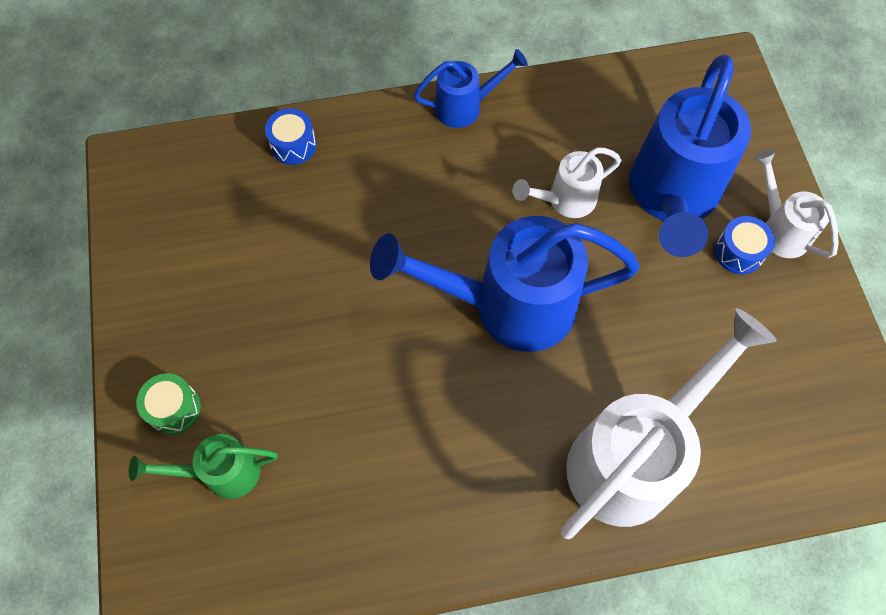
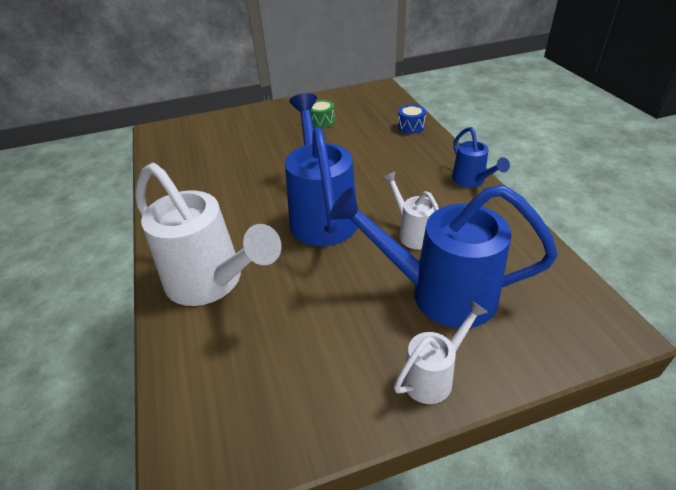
camera: 85 degrees right, 25 degrees down
(174, 408) = (251, 120): green drum -> green drum (322, 121)
(222, 472) = (218, 136): green watering can -> none
(738, 252) = (398, 342): blue drum -> none

